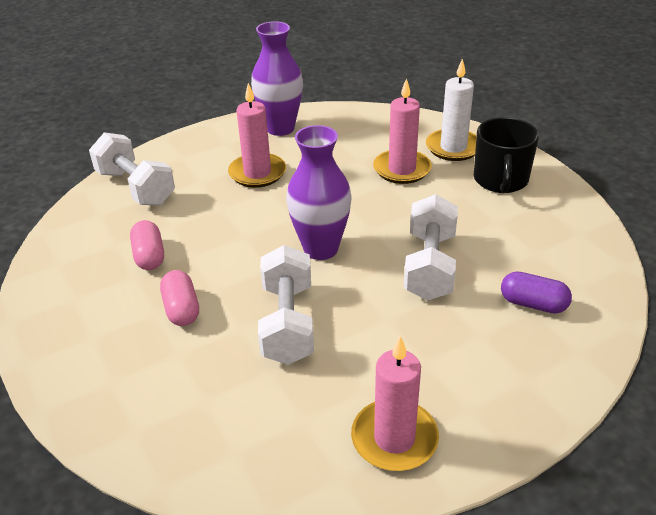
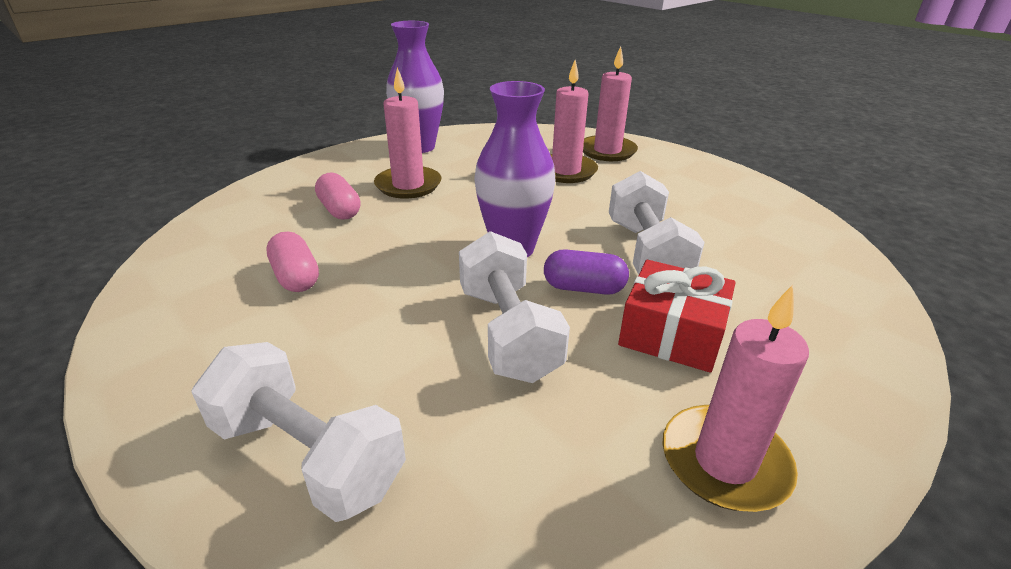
camera: 15 degrees left, 5 degrees down
(136, 187) = (262, 209): white dumbbell -> white dumbbell (308, 455)
(182, 309) = (357, 333): pink capsule -> pink capsule (340, 210)
(410, 341) = (671, 333): none -> red gift
(453, 147) = (607, 151): white candle -> pink candle
(500, 180) = (670, 173): black mug -> none
(533, 304) = (782, 278): purple capsule -> purple capsule (583, 288)

